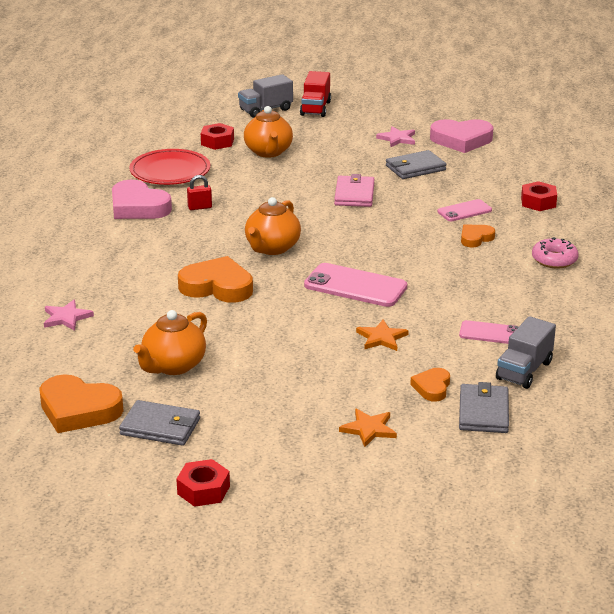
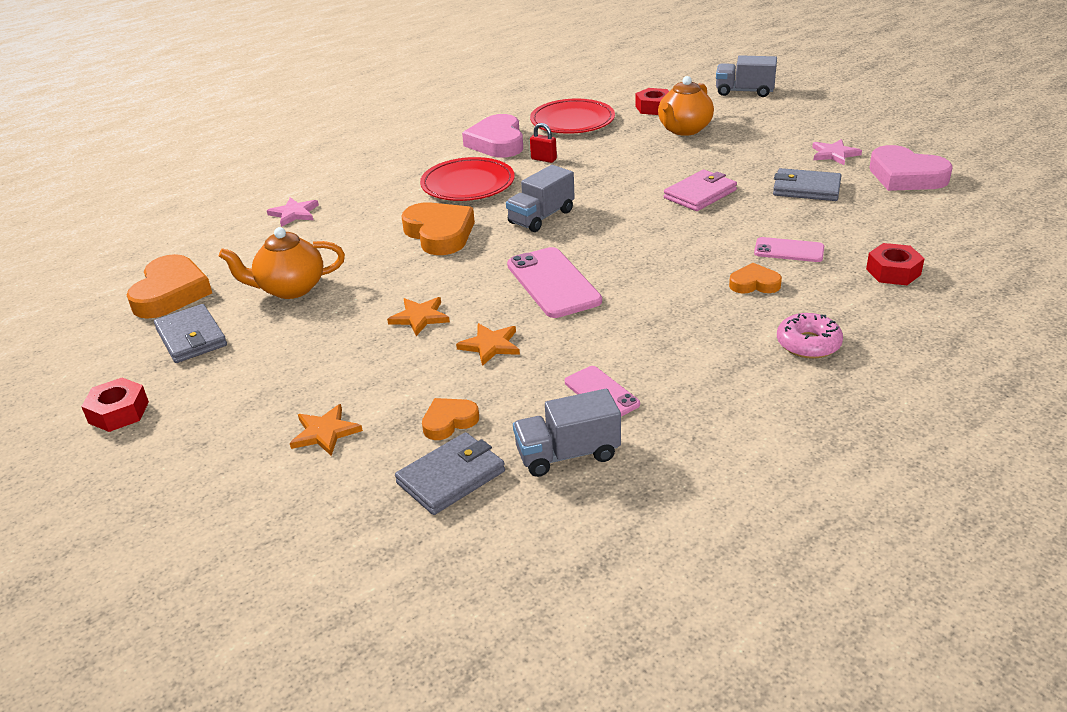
camera: 45 degrees right, 5 degrees up
(78, 410) = (171, 293): orange heart -> orange heart turned 150 degrees counterclockwise
(172, 245) = (468, 184): none -> red plate
(272, 248) = (541, 217): orange teapot -> grey truck
(305, 342) = (420, 317): none -> orange star
(315, 108) = (795, 103): red truck -> none

